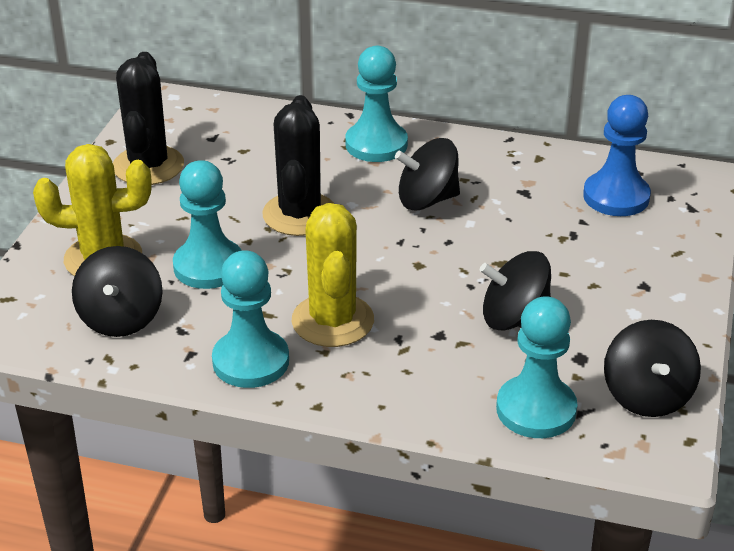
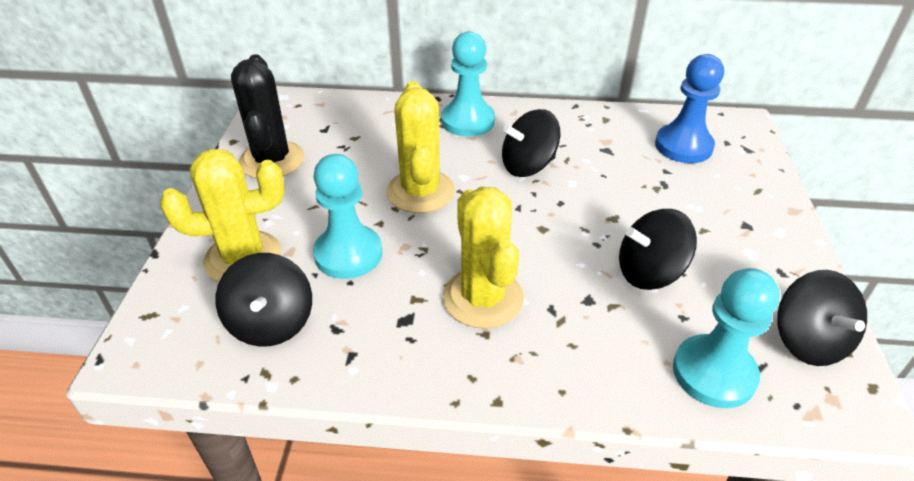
camera: 10 degrees left, 5 degrees up
(251, 361) = (415, 356): turquoise pawn -> none
(300, 214) = (420, 192): black cactus -> yellow cactus

